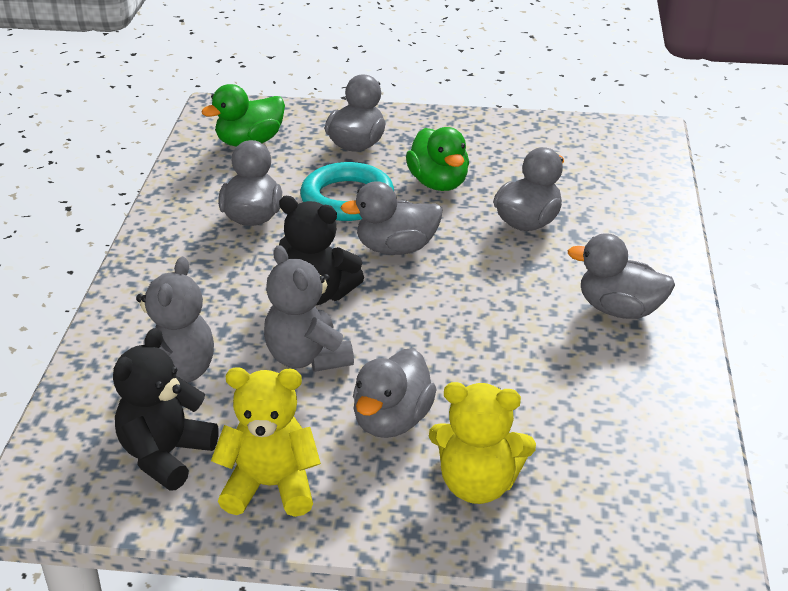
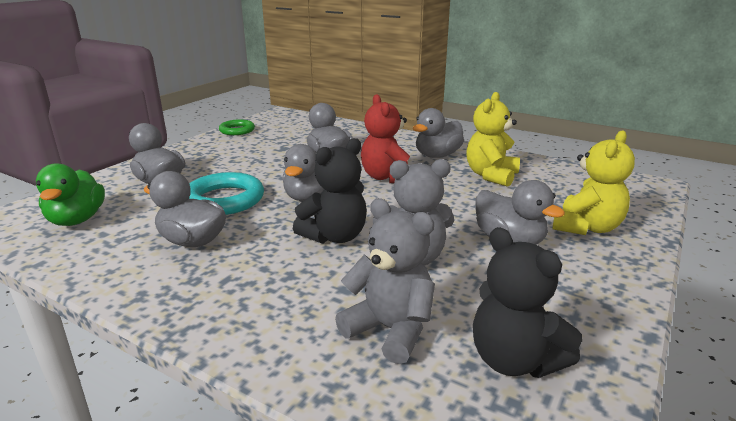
camera: 65 degrees left, 10 degrees down
(270, 486) = (573, 308): yellow teddy bear -> yellow teddy bear (491, 175)
(438, 183) = (251, 169): green duck -> none
(500, 287) = (387, 177): none -> red teddy bear
(548, 127) = (237, 130): none -> green ring

